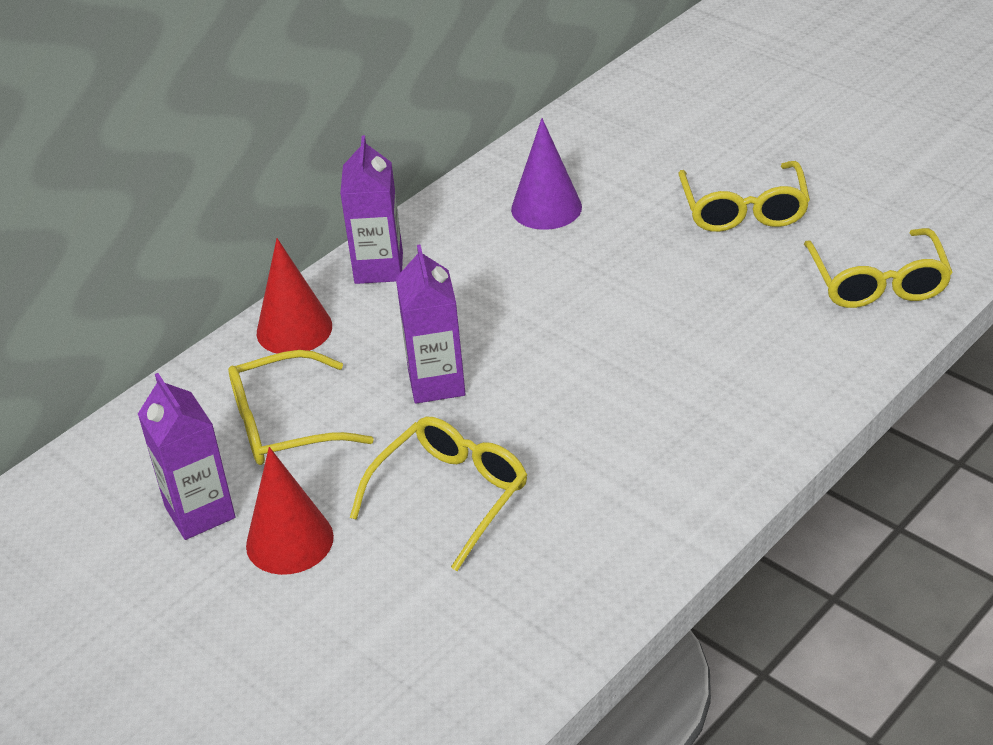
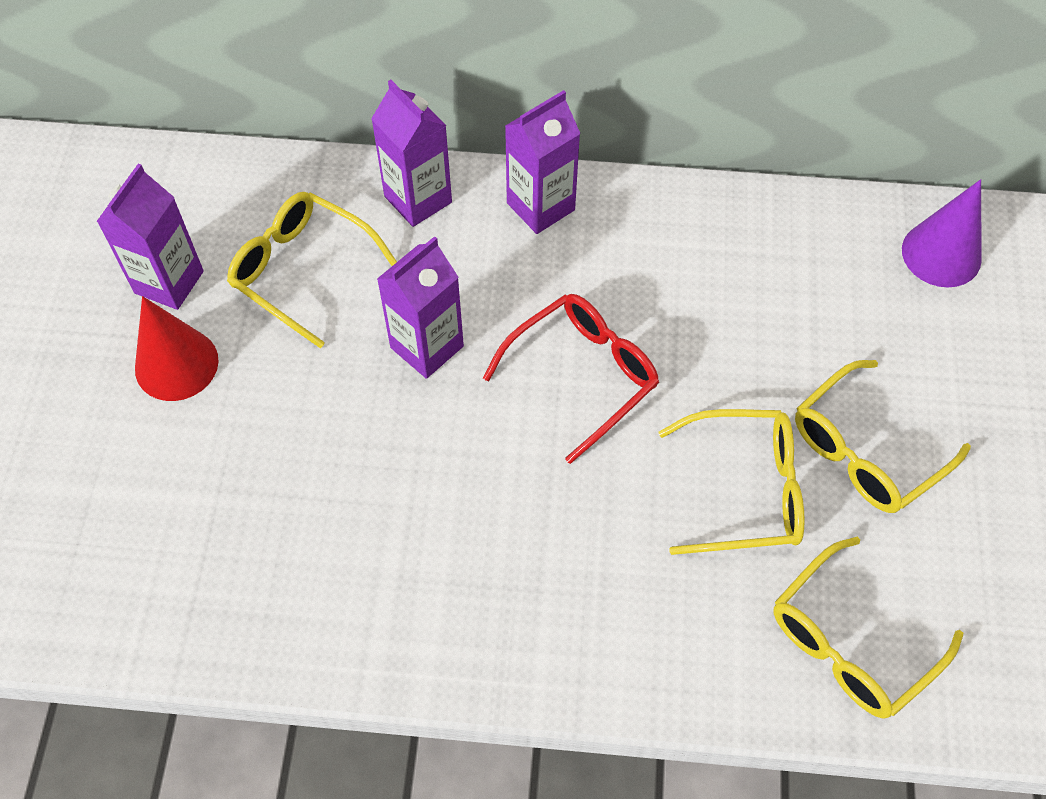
camera: 50 degrees right, 20 degrees up
(294, 329) = (418, 199): red cone -> purple carton
(450, 496) = (299, 446): yellow glasses -> yellow glasses (745, 490)
(546, 208) = (727, 280): purple cone -> purple cone (941, 254)
(549, 312) = (582, 375): none -> red glasses

